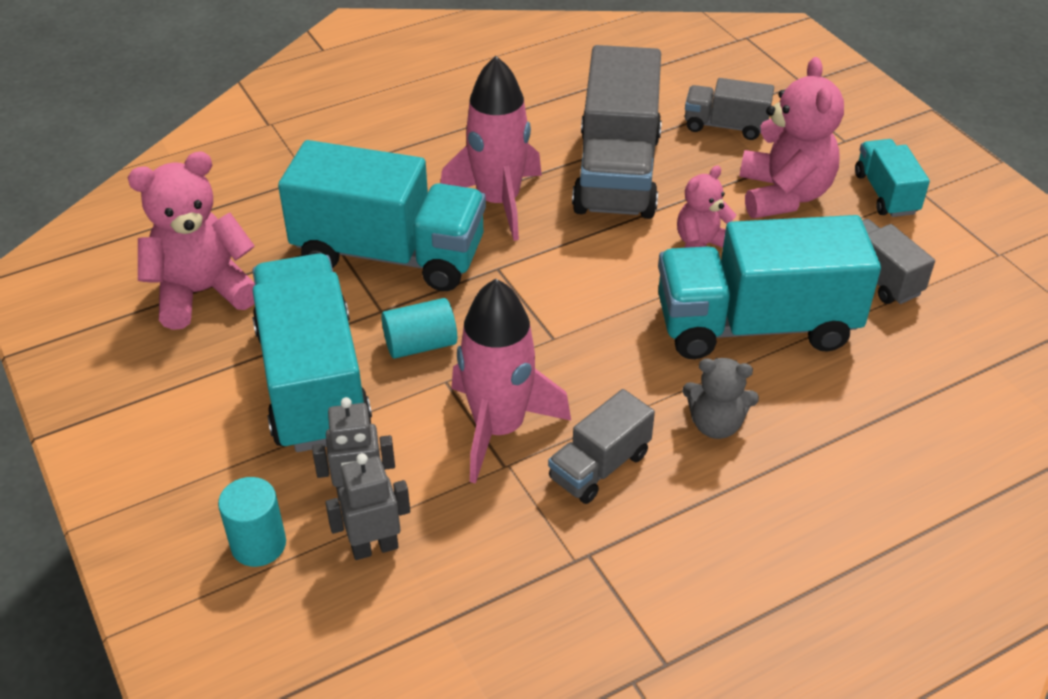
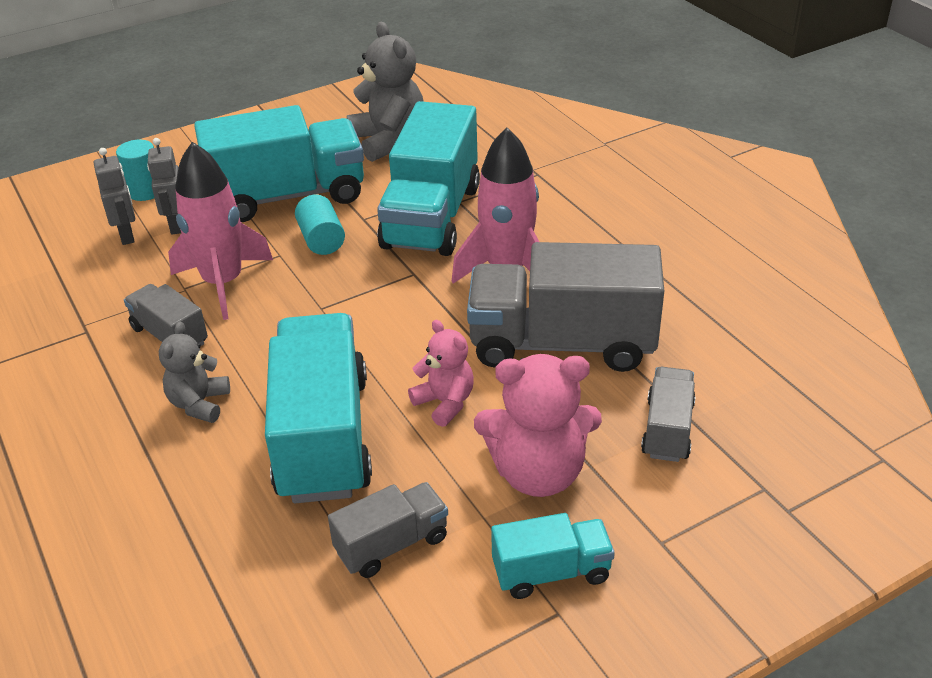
camera: 90 degrees right, 5 degrees down
(202, 292) = (388, 141): pink teddy bear -> grey teddy bear

